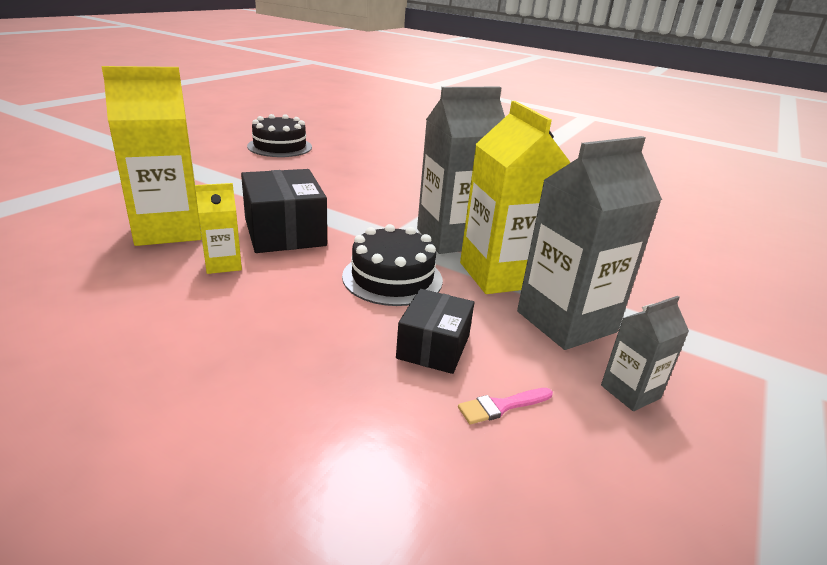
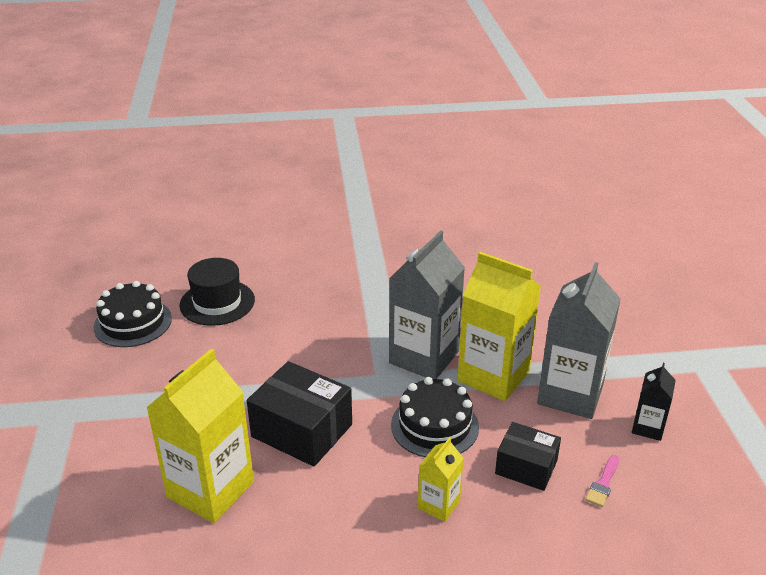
camera: 35 degrees left, 5 degrees up
(223, 264) = (308, 493): yellow carton -> yellow carton (439, 505)
(347, 157) = (217, 302): none -> black hat
(433, 347) = (526, 467): black box -> black box turned 45 degrees counterclockwise
(630, 392) = (648, 427): grey carton -> black carton

